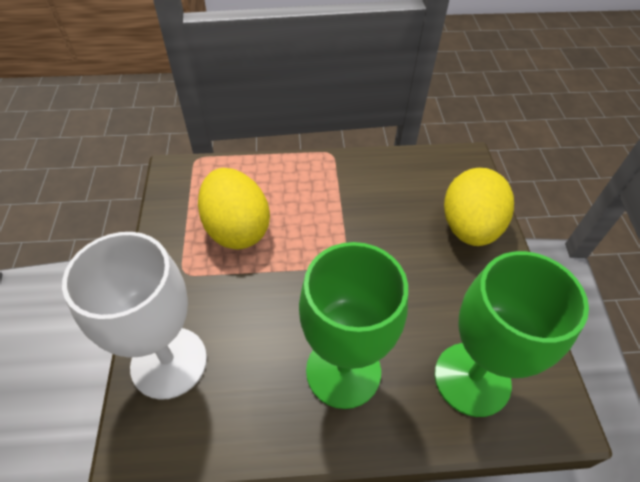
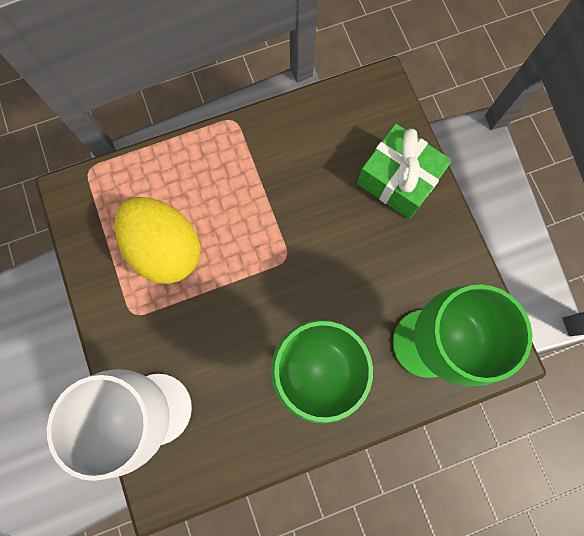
camera: 15 degrees left, 25 degrees up
(469, 228) = (398, 180): yellow egg -> green gift

